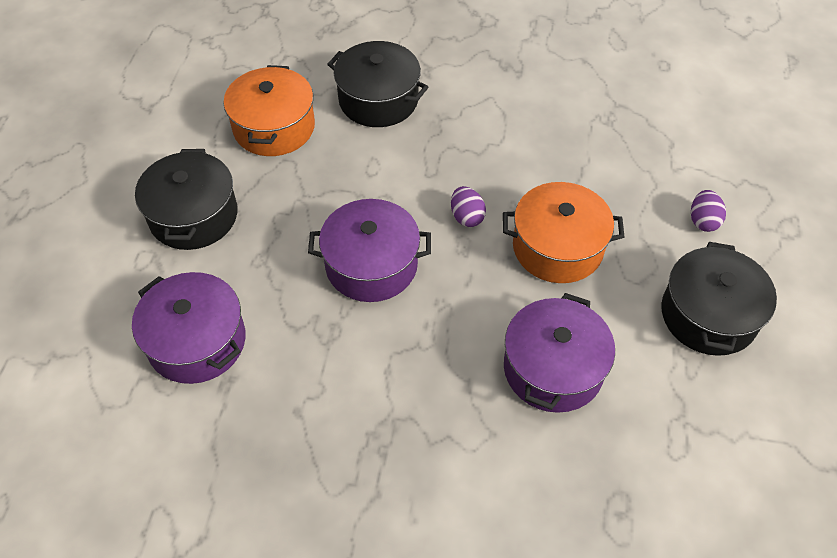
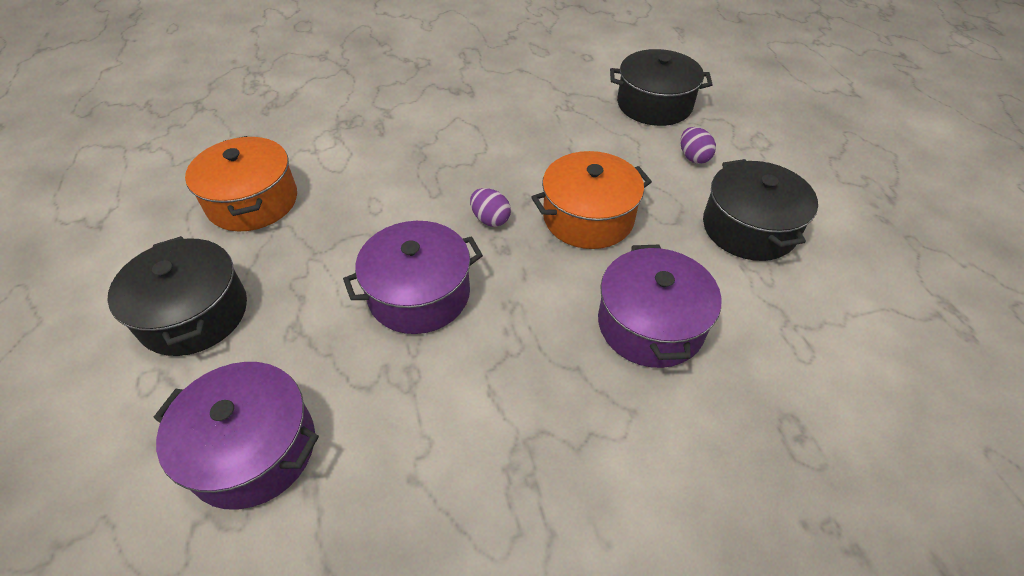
camera: 25 degrees left, 5 degrees down
(378, 100) = (351, 148): black pot -> black pot (654, 104)

